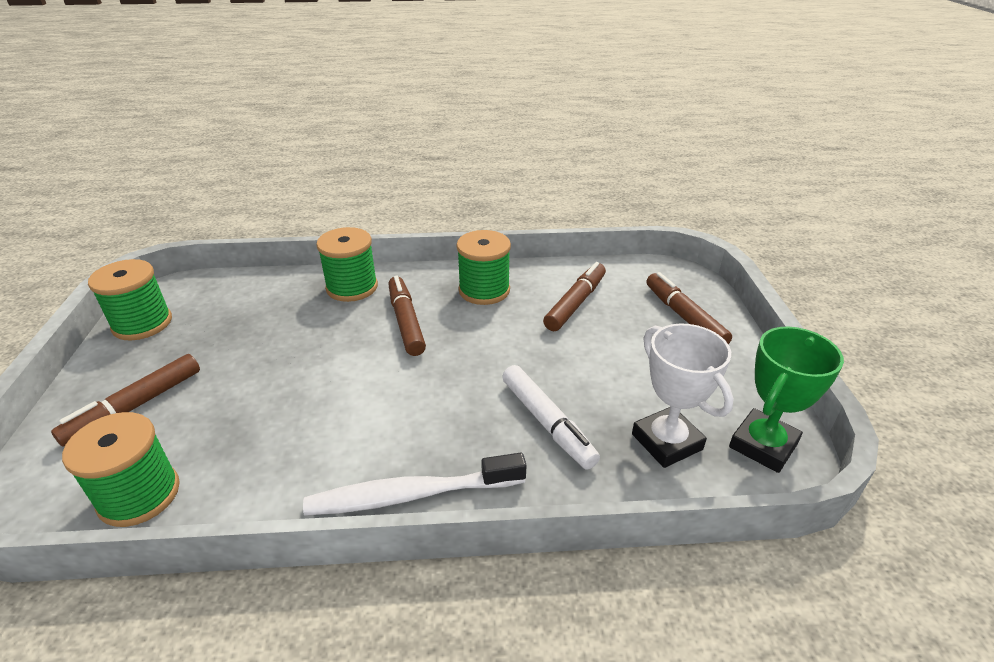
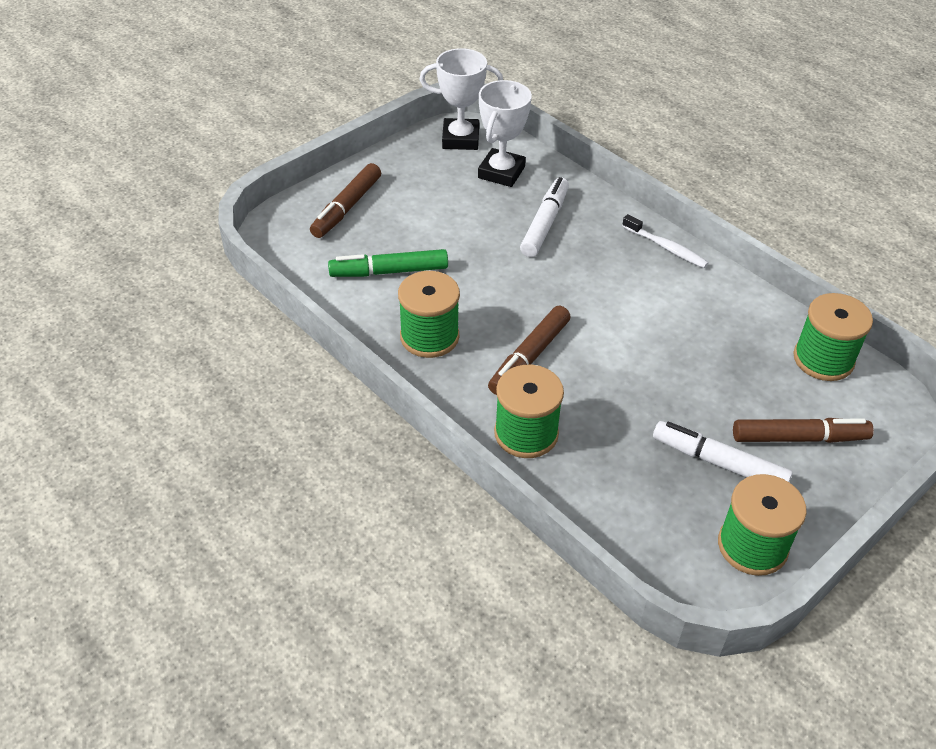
camera: 130 degrees left, 10 degrees up
(198, 350) = (719, 463): none -> white marker
(410, 495) = (666, 248): white toothbrush -> white toothbrush, size x0.62
(575, 303) = (389, 271): brown marker -> green marker
(763, 445) = (460, 139): green trophy -> white trophy

